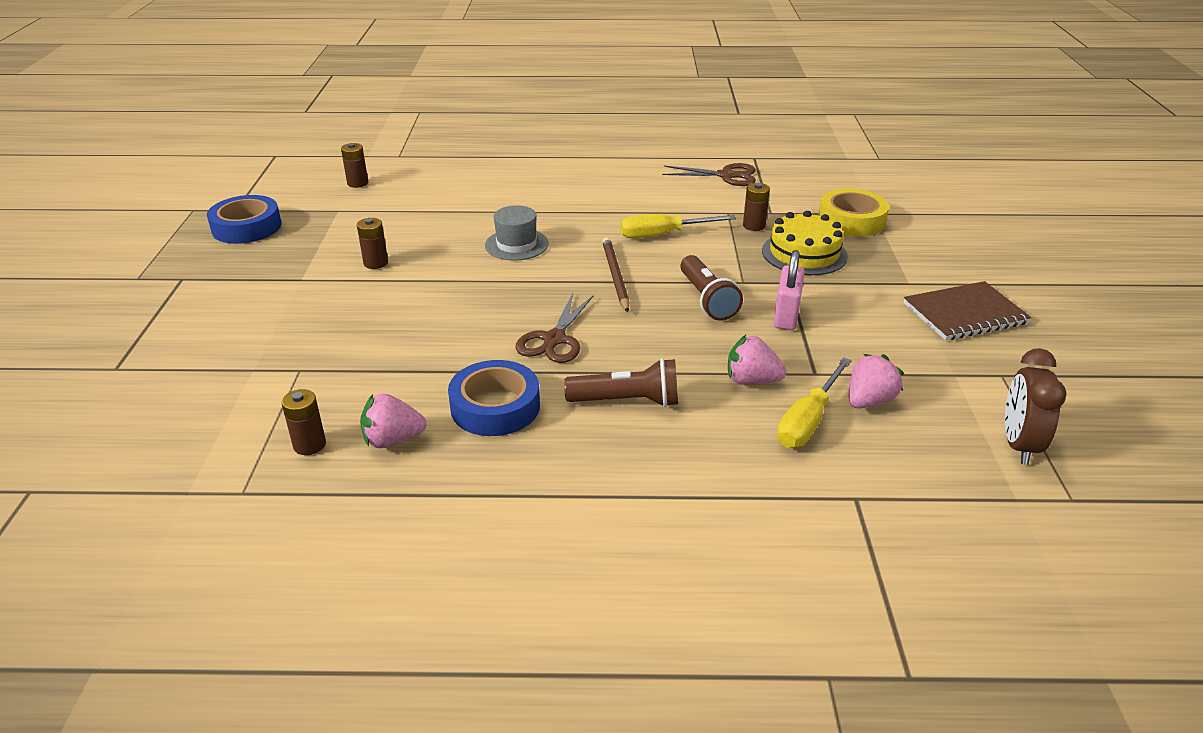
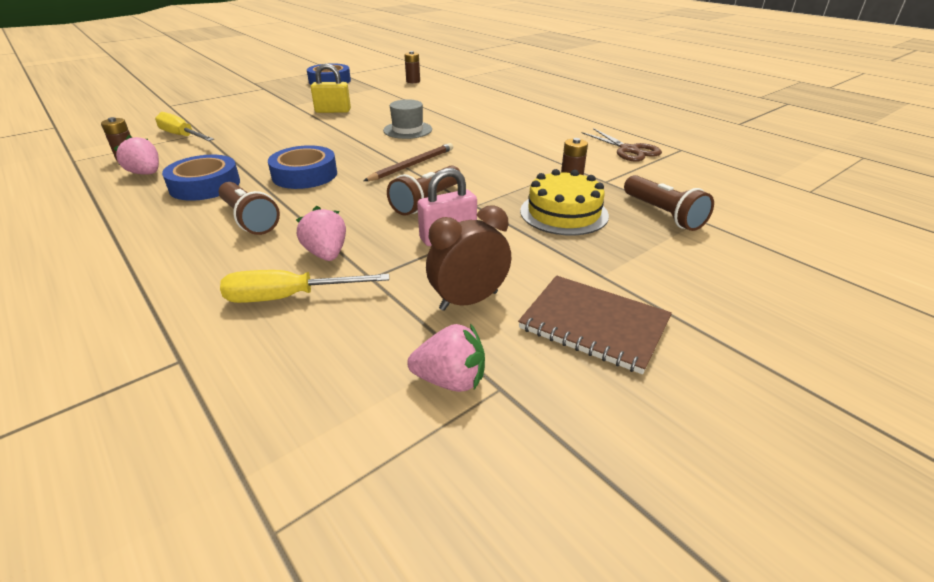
camera: 50 degrees right, 0 degrees up
(376, 263) = (333, 111): brown battery -> yellow padlock
(554, 339) = (305, 175): brown scissors -> blue tape
(663, 235) = (496, 160): yellow screwdriver -> yellow screwdriver (182, 136)
(851, 220) = (663, 214): yellow tape -> brown flashlight
(869, 401) = (352, 318): pink strawberry -> pink strawberry (450, 380)
(1018, 445) = (360, 445): brown clock -> brown clock (468, 301)

